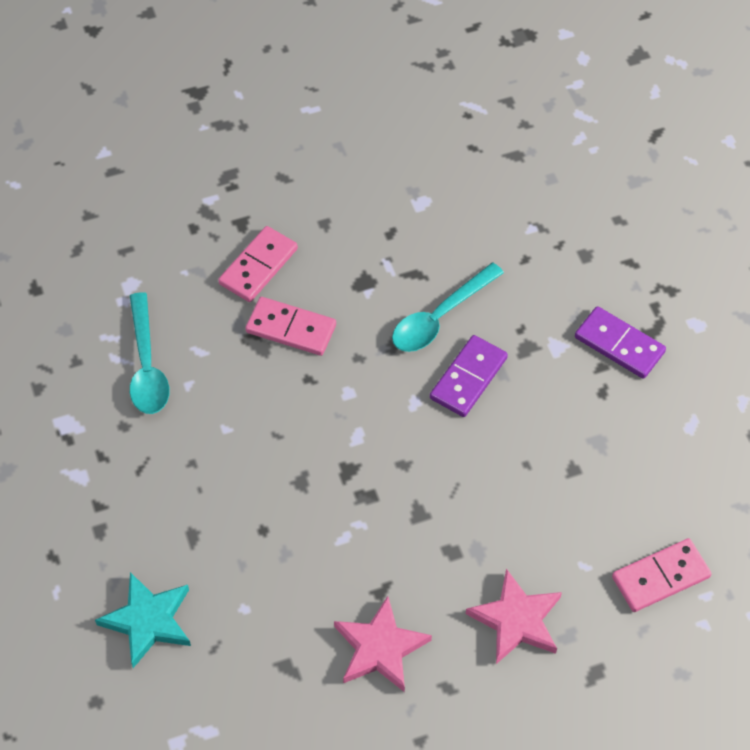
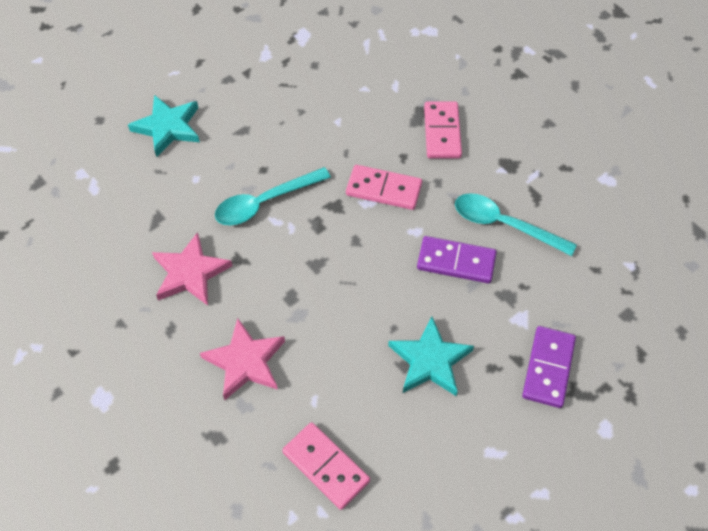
camera: 70 degrees right, 0 degrees up
(147, 366) = (368, 61): turquoise spoon -> turquoise spoon (265, 202)
(258, 266) = (486, 96): pink domino -> pink domino (383, 189)
(576, 444) = (430, 360): none -> turquoise star

